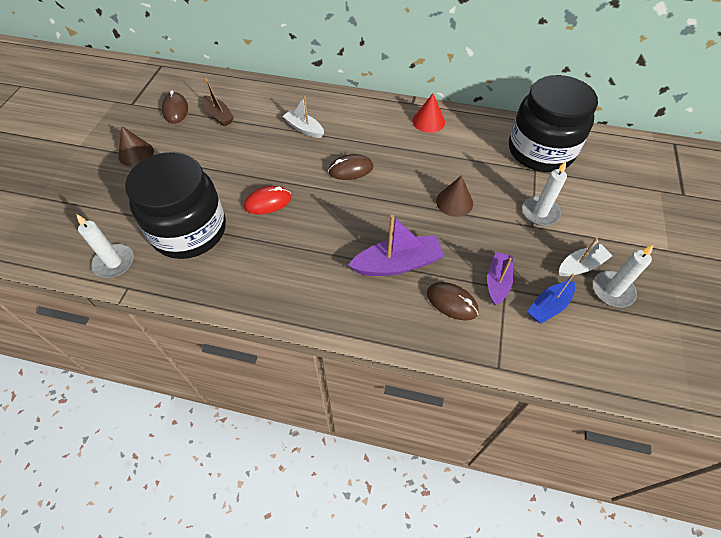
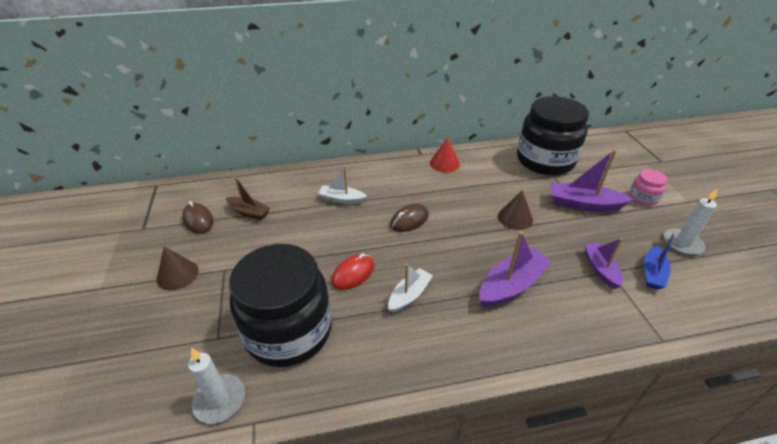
camera: 25 degrees left, 15 degrees down
(452, 302) = (581, 300): brown mouse -> none
(540, 213) = (583, 204): white candle -> purple boat
(580, 266) = (645, 233): white boat -> white boat (409, 295)
(615, 228) = (642, 198): none -> pink jar

